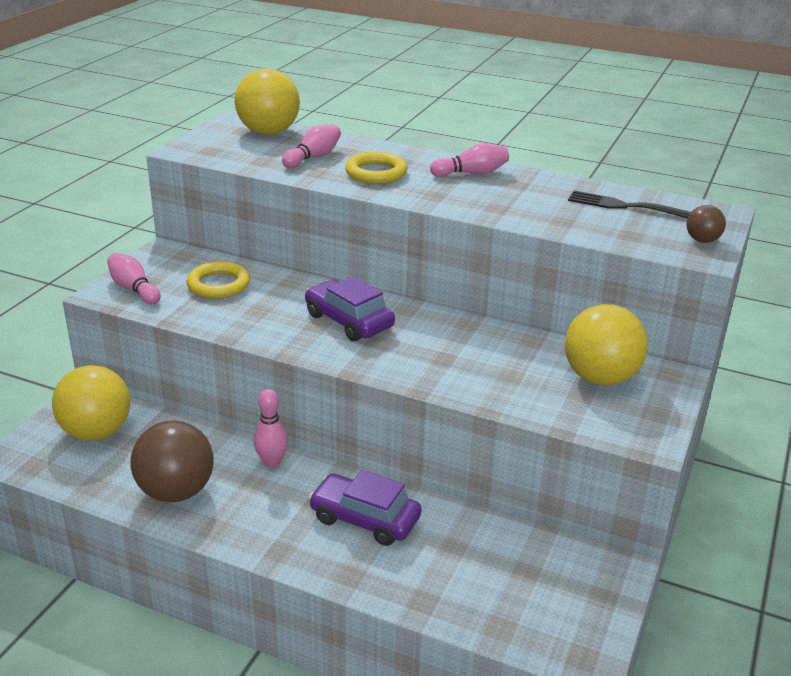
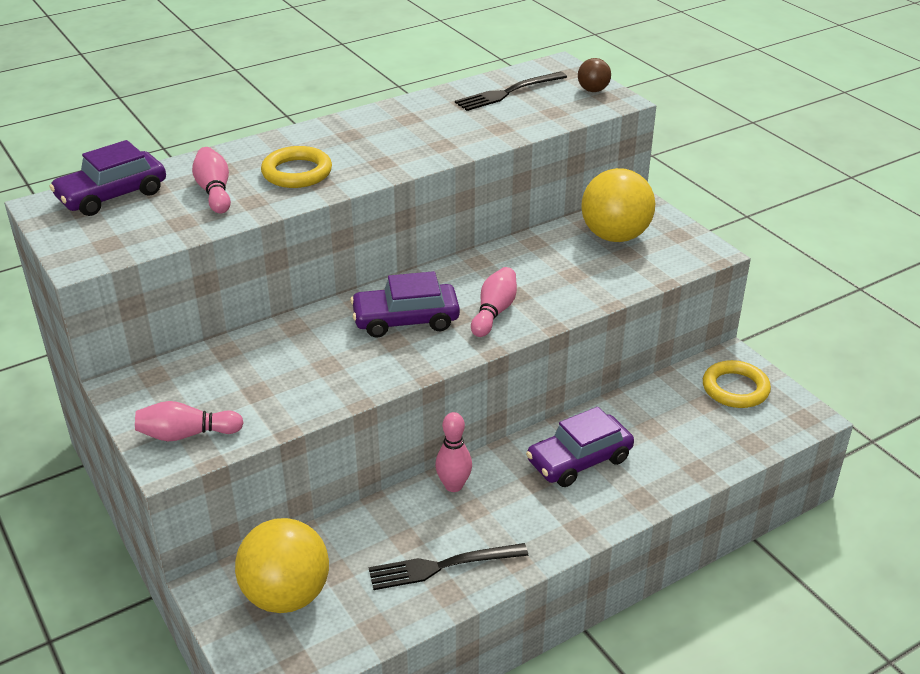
camera: 55 degrees left, 5 degrees up
(176, 492) = (441, 566): brown ball -> black fork
(219, 285) = (247, 373): yellow ring -> yellow ring (735, 388)
(268, 132) = (112, 195): yellow ball -> purple car
(471, 173) = (361, 129): pink bowling pin -> pink bowling pin (494, 312)

